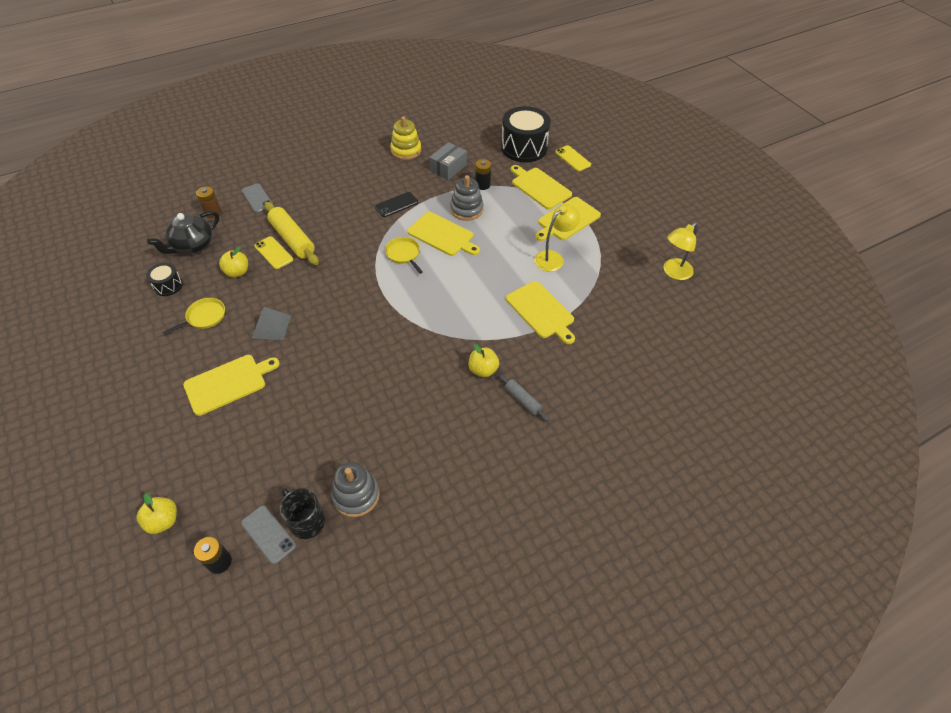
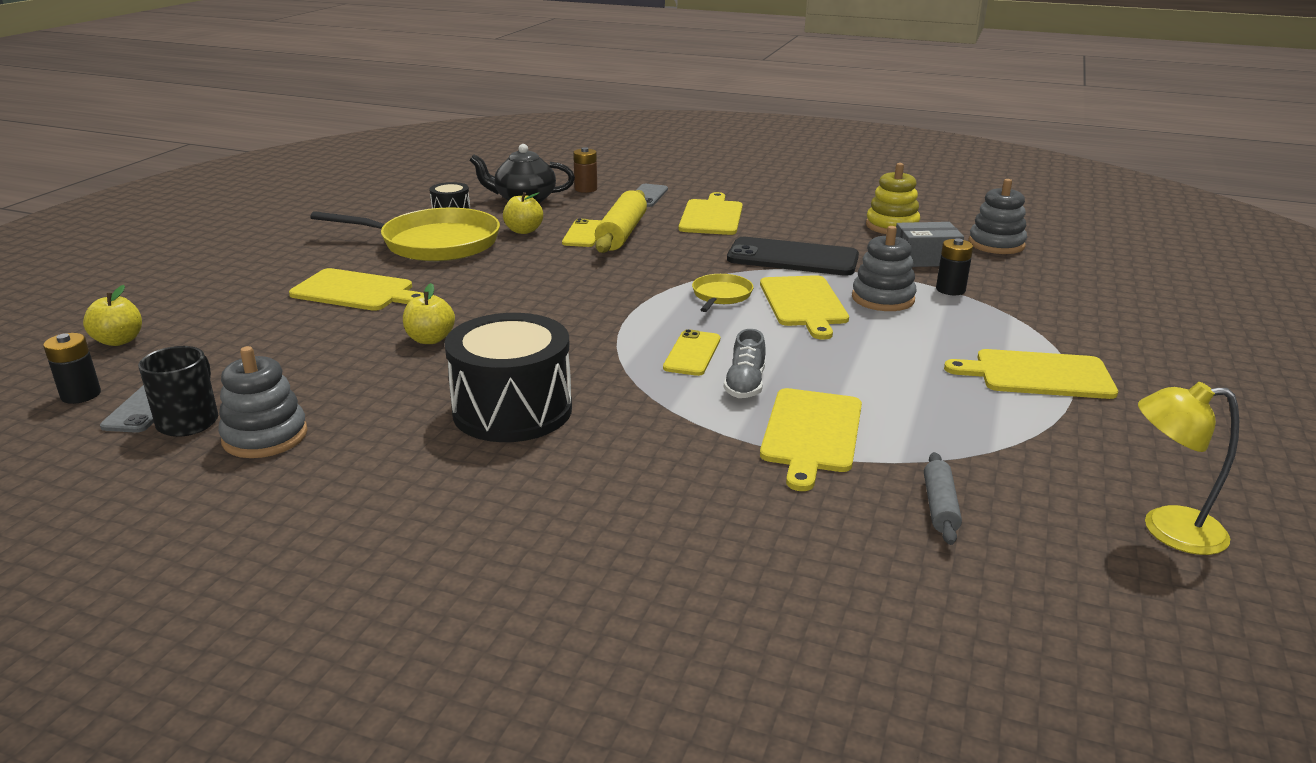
camera: 50 degrees right, 25 degrees down
(204, 317) = (434, 243): yellow pan -> yellow pan, size x2.12
(271, 326) = (473, 277): grey pyramid -> none
(396, 205) = (792, 258): black phone -> black phone, size x1.78
(462, 138) = (996, 244): none -> grey stacking toy
(483, 370) = (615, 435): yellow apple -> yellow apple (430, 339)
(487, 303) = (745, 385): none -> grey shoe
(522, 400) = (606, 495): grey rolling pin -> grey rolling pin (940, 506)
(524, 148) = (1089, 285): black drum -> black drum (512, 410)
(539, 187) = (1047, 327): yellow cutting board -> yellow cutting board (711, 216)
(553, 258) = (938, 397): yellow lamp -> none
(572, 158) = (1167, 326): yellow phone -> yellow phone (692, 353)

